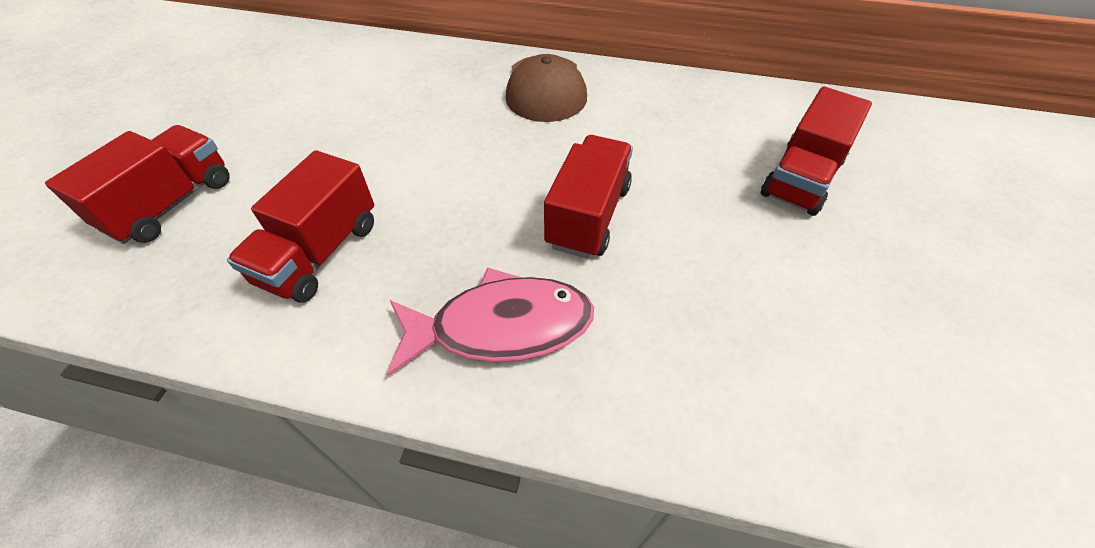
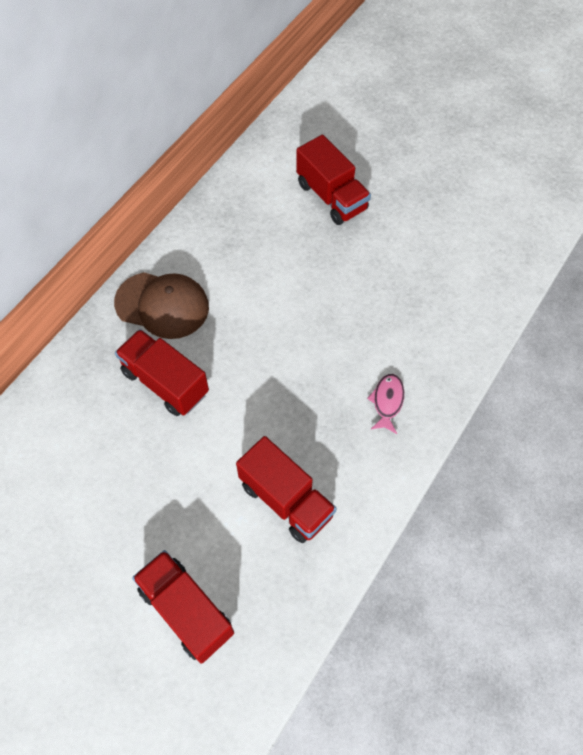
camera: 70 degrees left, 10 degrees up
(501, 327) = (387, 401): pink fish -> pink fish, size x0.51
(588, 216) = (316, 326): red truck -> red truck (165, 382)

